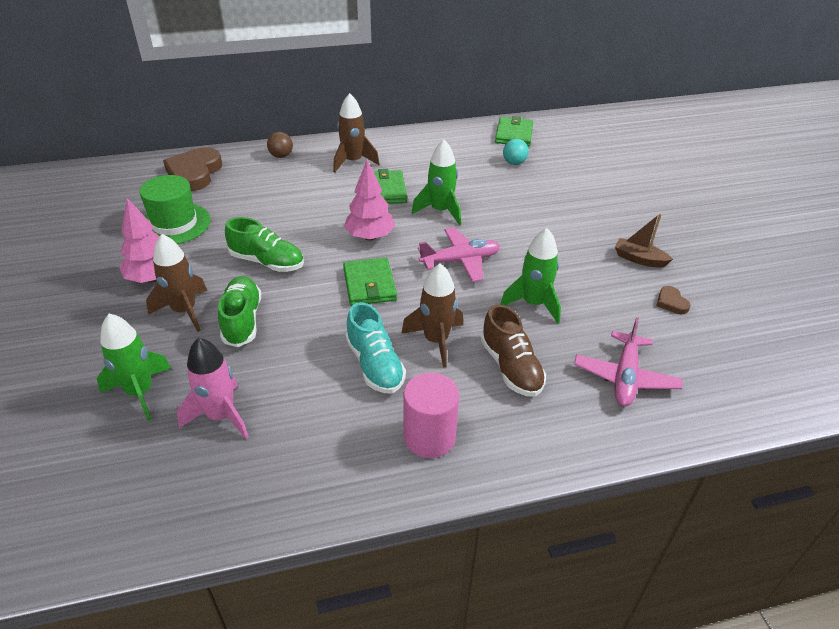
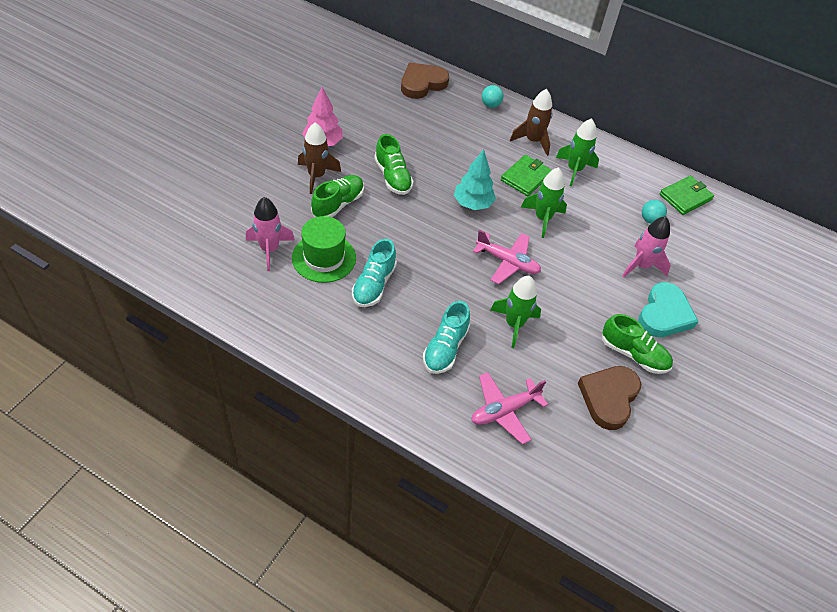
camera: 40 degrees right, 10 degrees up
(140, 392) = (249, 207): green rocket -> green rocket (574, 170)
(174, 224) = (371, 114): green hat -> green hat (324, 258)
(281, 156) = (490, 105): brown ball -> turquoise ball
(369, 285) = (432, 235): green wallet -> none
(370, 236) = (473, 204): pink tree -> turquoise tree
(429, 437) = (351, 345): pink cylinder -> none
(436, 340) = (424, 298): brown rocket -> none
(511, 367) = (445, 348): brown shoe -> turquoise shoe
(554, 196) = (641, 266): none -> pink rocket
(615, 217) = (664, 314): none -> turquoise heart
(639, 259) = (633, 354): brown boat -> green shoe
(671, 302) = (609, 398): brown heart -> brown heart, size x2.18

